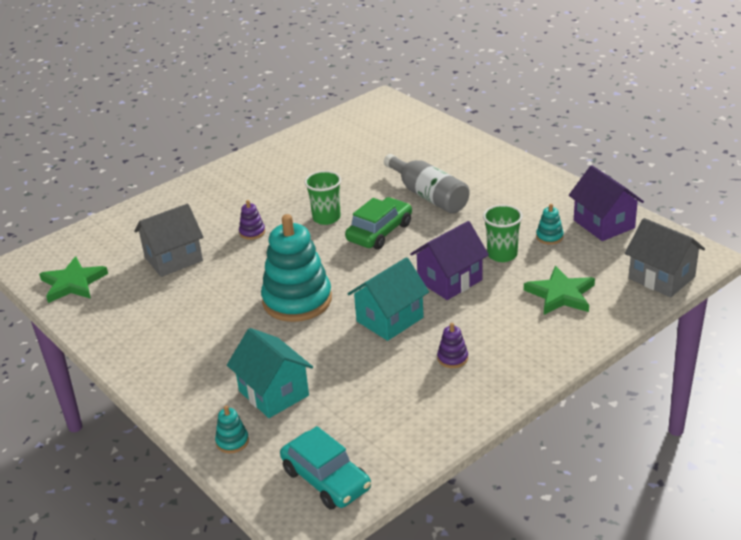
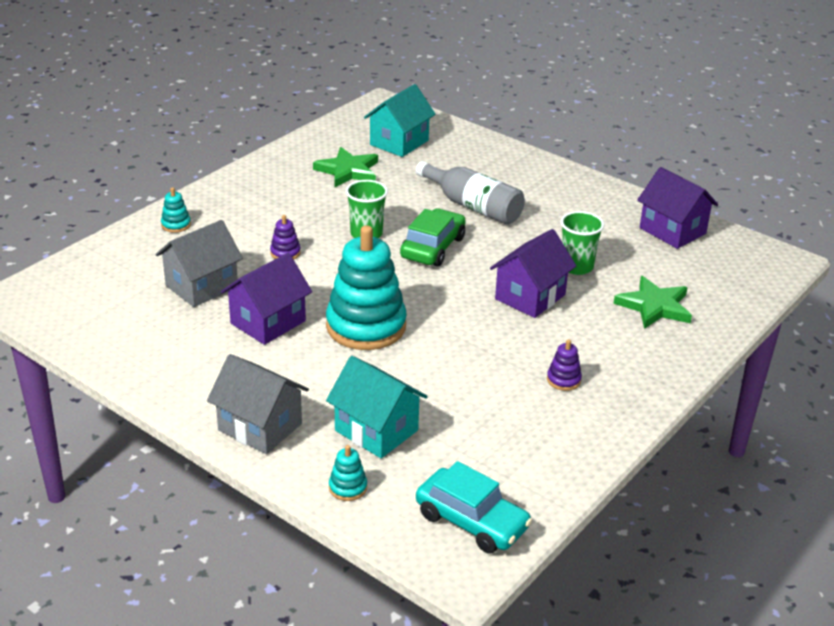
camera: 15 degrees left, 0 degrees up
(73, 283) = (87, 319): green star -> green star (348, 171)
(216, 293) = (268, 322): none -> purple house
(390, 319) = (479, 342): turquoise house -> turquoise house (399, 142)
(549, 237) = (620, 246): turquoise stacking toy -> turquoise stacking toy (176, 225)
(661, 278) = (752, 284): grey house -> grey house (260, 427)

